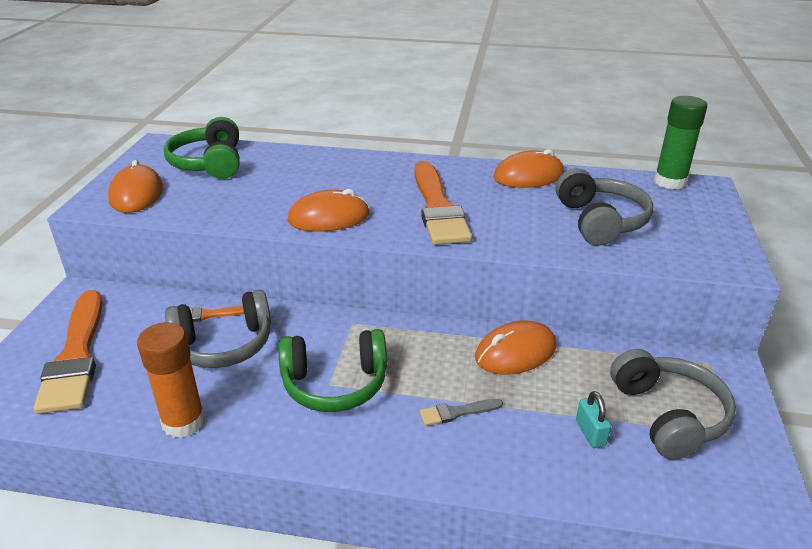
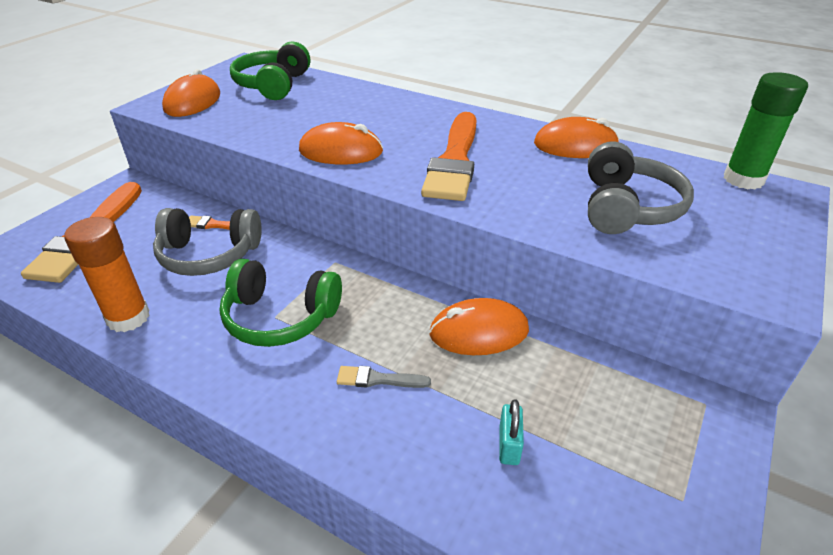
camera: 20 degrees right, 5 degrees up
(668, 415) = (615, 452): grey headphones -> none

